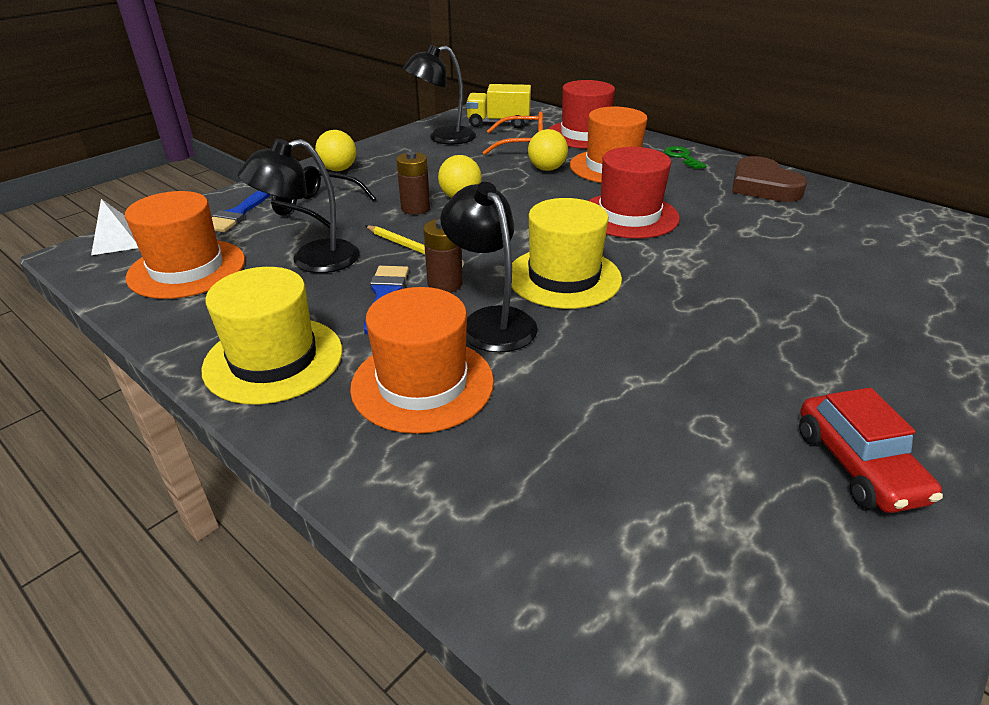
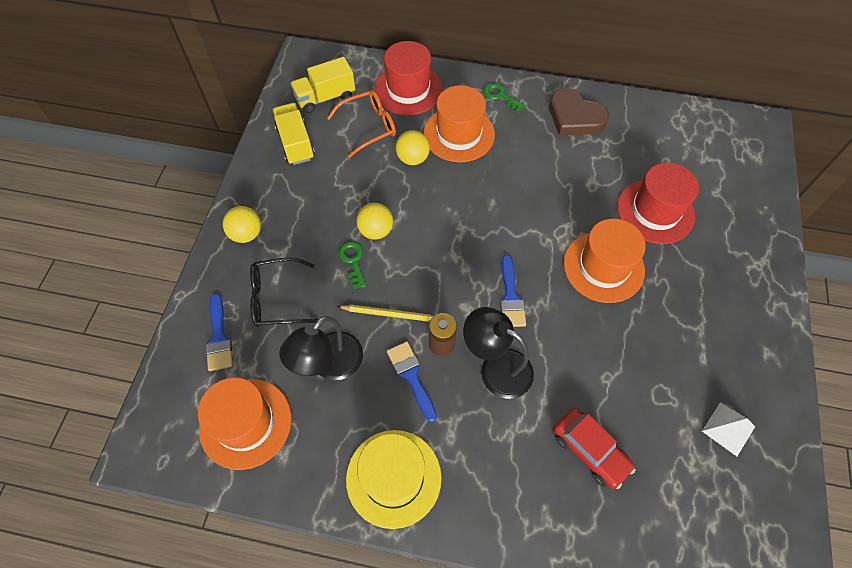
camera: 30 degrees left, 25 degrees up
(117, 241) = (154, 421): white pyramid -> white pyramid (728, 429)
(415, 208) = (353, 261): brown battery -> green key
(422, 384) = (498, 447): orange hat -> orange hat (603, 267)
(442, 138) = (295, 143): black lamp -> yellow truck
(563, 277) = (510, 297): yellow hat -> blue brush
(629, 215) = (508, 199): red hat -> red hat (655, 211)
(857, 465) = (738, 386): red car -> red car (590, 450)

